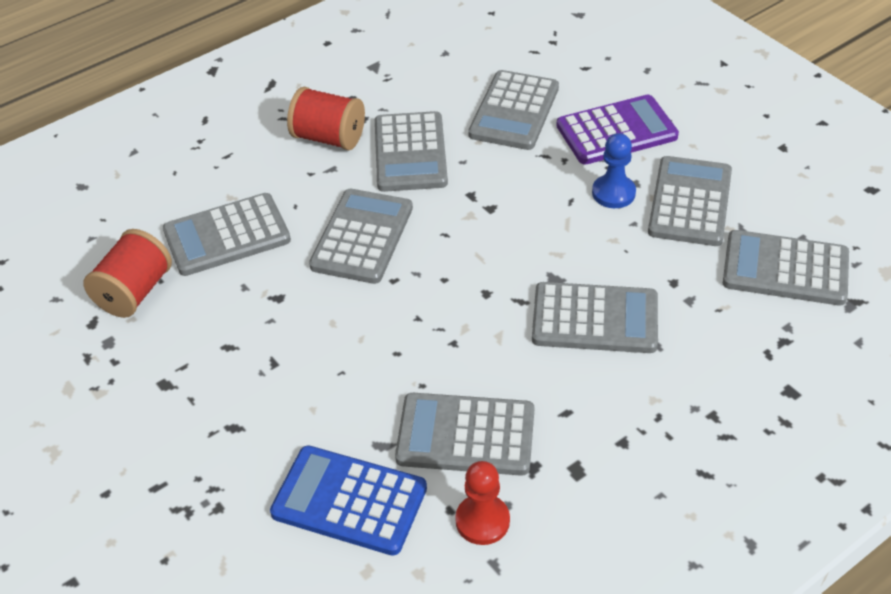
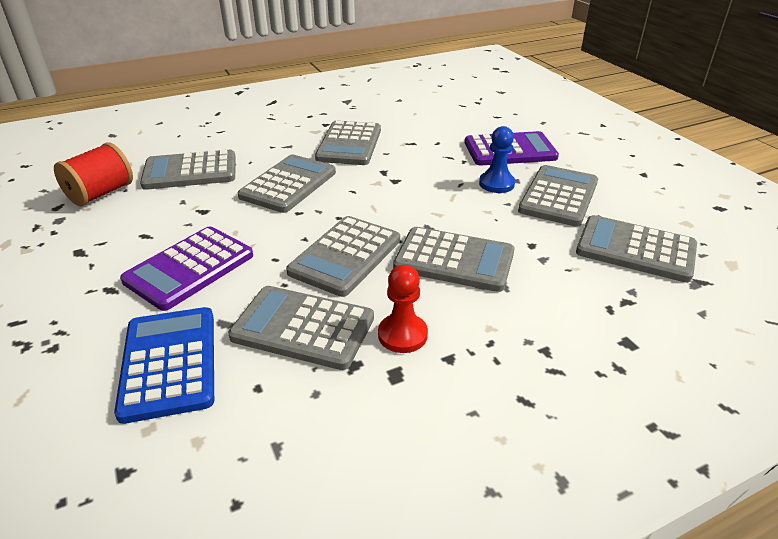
camera: 10 degrees right, 10 degrees down
(307, 383) = (189, 268): none -> purple calculator
(328, 138) = (295, 130): red spool -> none
(349, 501) = (169, 363): blue calculator -> blue calculator turned 45 degrees clockwise
(482, 521) = (284, 403): red pawn -> red pawn (402, 335)
(514, 111) = (435, 132): grey calculator -> grey calculator (345, 256)

